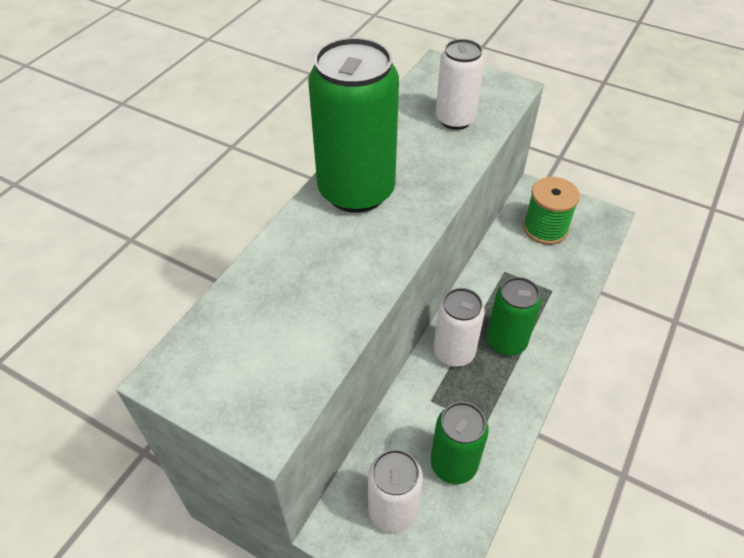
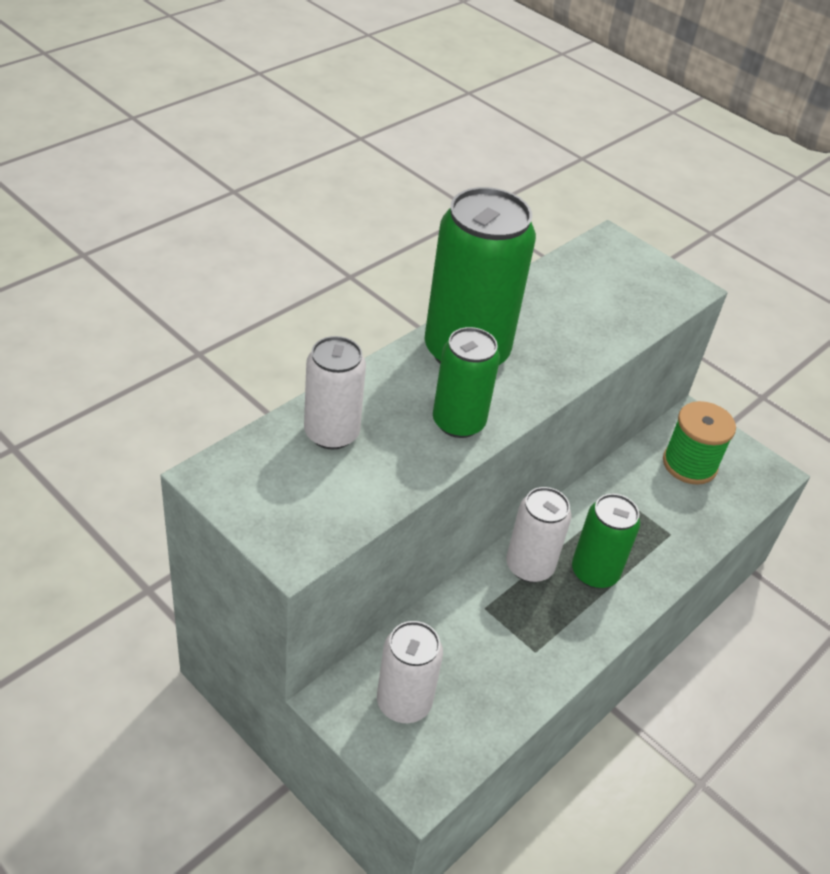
camera: 10 degrees right, 5 degrees down
(453, 464) = (487, 678): green can -> green can (458, 422)
(455, 119) = (605, 305): white can -> white can (331, 433)

